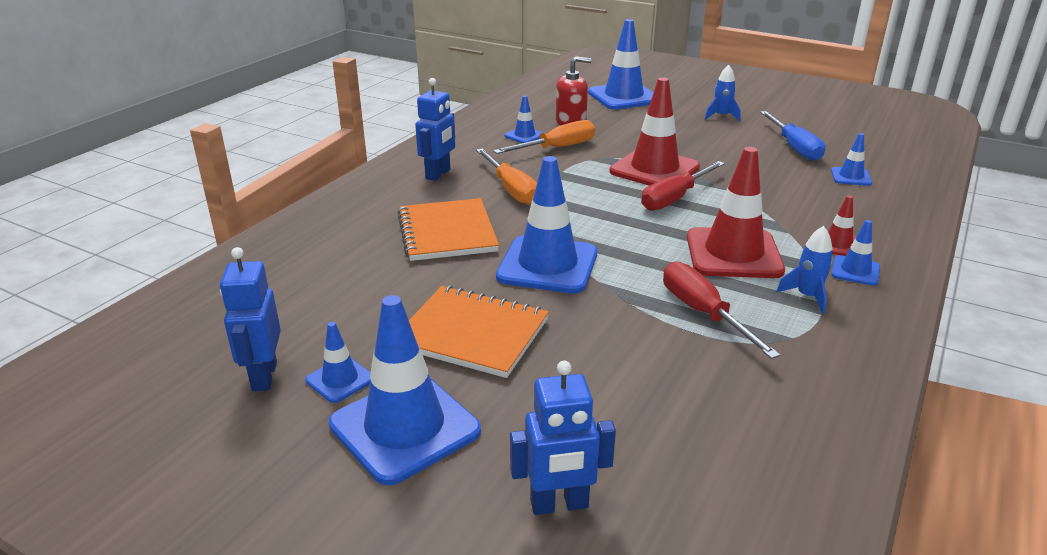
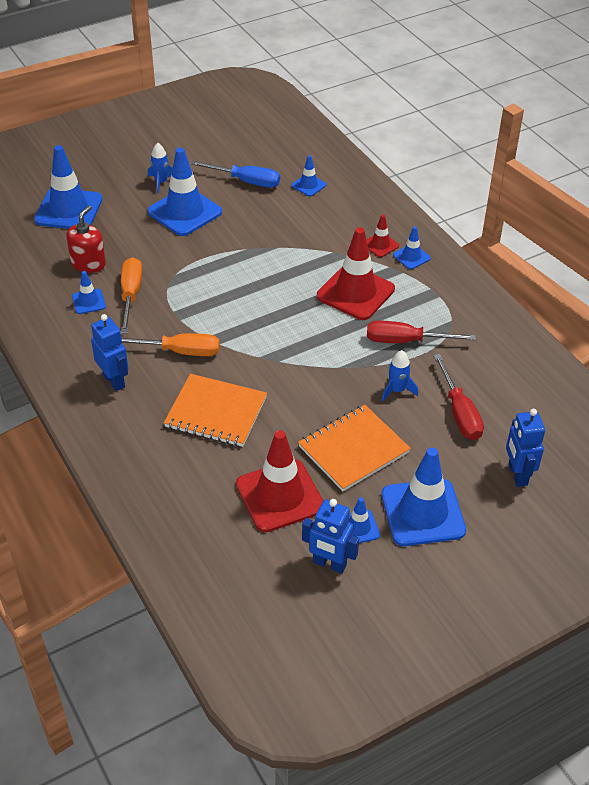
camera: 60 degrees left, 15 degrees up
(547, 265) = (302, 381): blue traffic cone -> blue traffic cone (184, 212)
(559, 505) = (517, 474): blue robot -> blue robot turned 150 degrees clockwise
(654, 169) = (215, 264): red traffic cone -> red traffic cone (280, 496)
(675, 198) = (266, 278): red screwdriver -> red screwdriver (459, 412)
(807, 296) = (421, 291): blue rocket -> blue rocket (397, 390)

